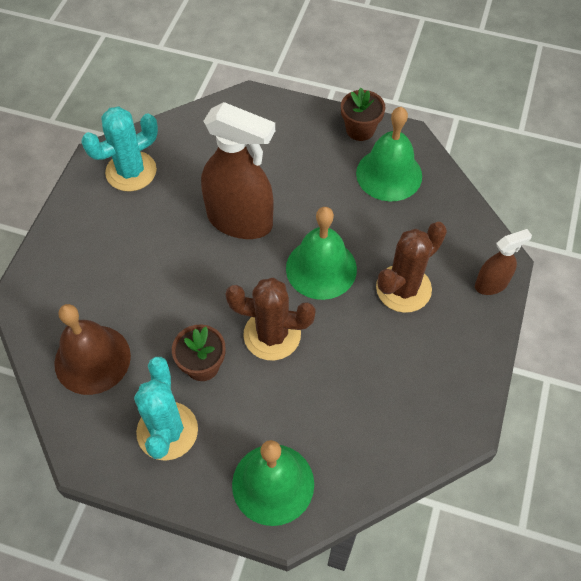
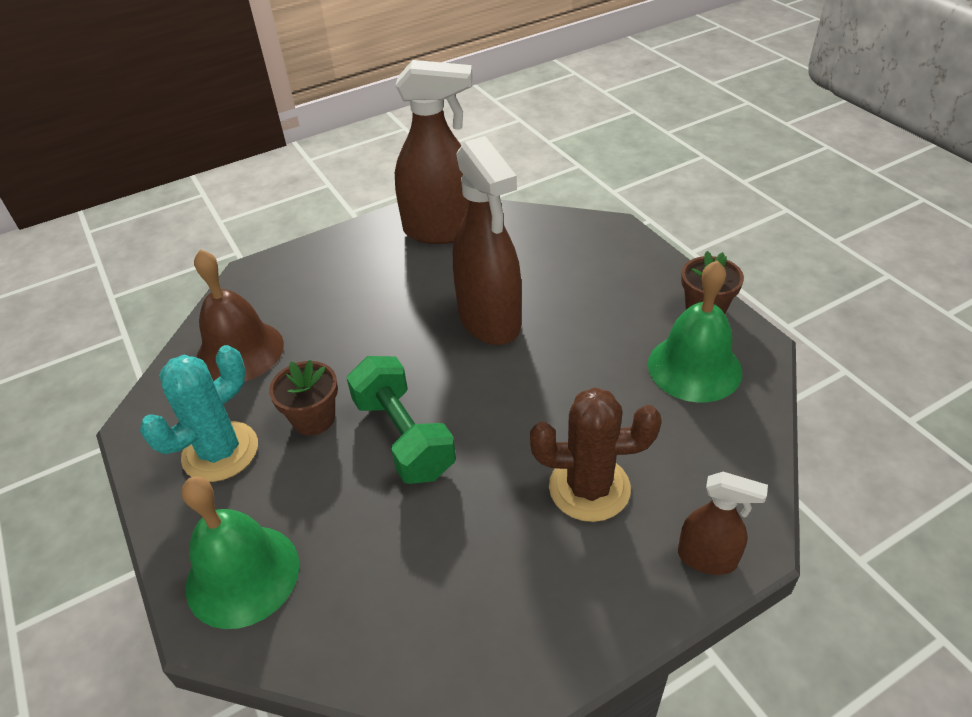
camera: 45 degrees right, 15 degrees down
(131, 171) = (441, 231): turquoise cactus -> brown spray bottle
(272, 335) = (403, 437): brown cactus -> green dumbbell
(321, 268) = (520, 409): green bell -> none

